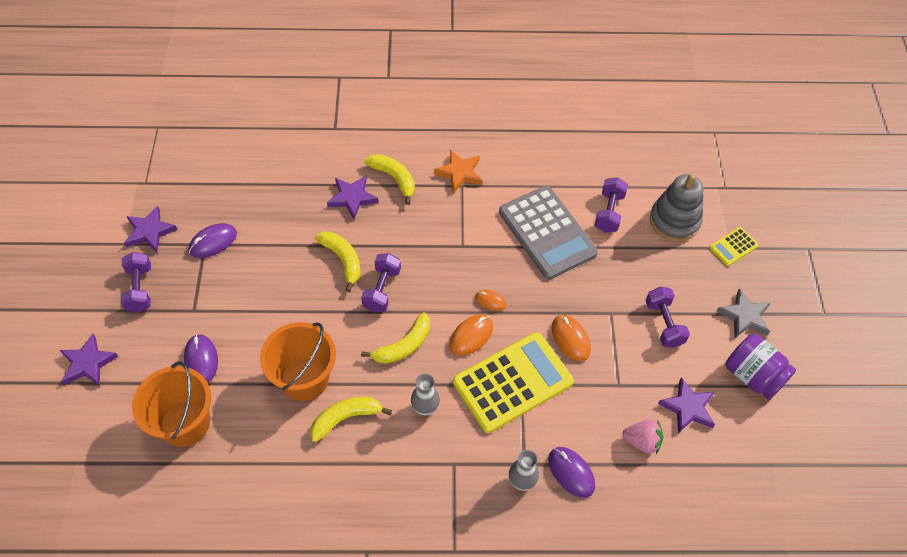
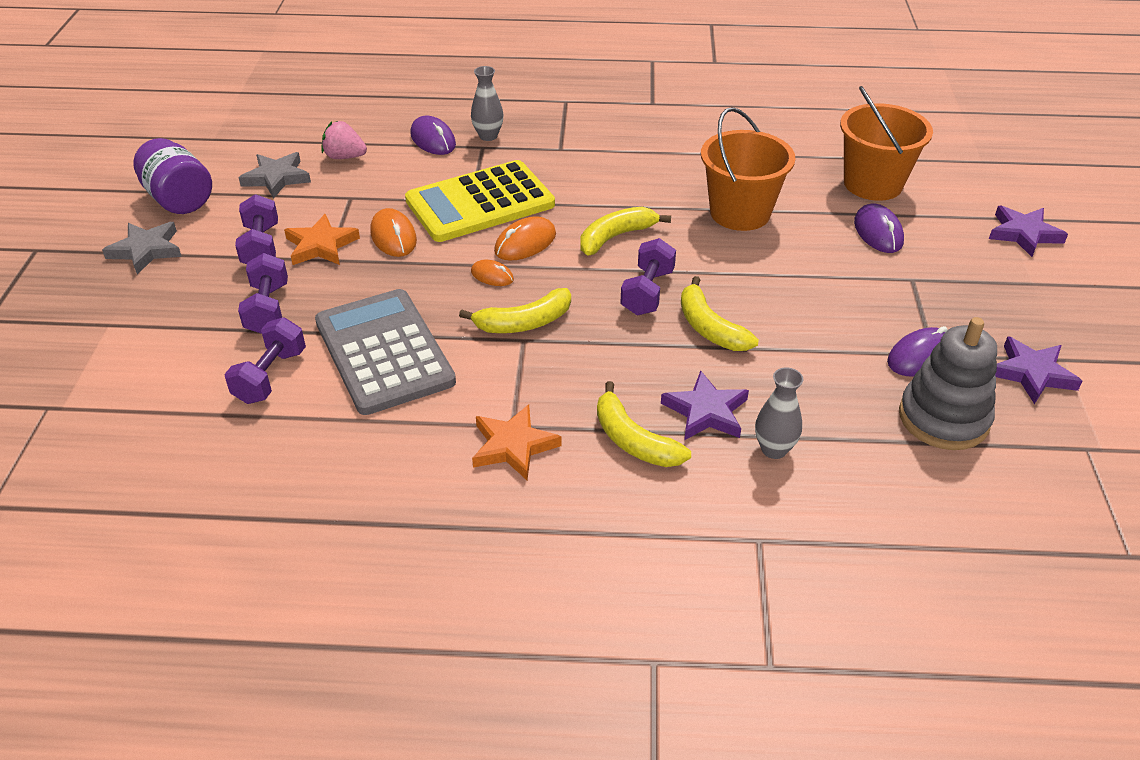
camera: 175 degrees left, 15 degrees down
(140, 289) = (1002, 303): purple dumbbell -> purple dumbbell (268, 309)
(346, 418) = (684, 182): yellow banana -> yellow banana (524, 323)
(425, 408) = (589, 186): grey vase -> grey vase (774, 449)
(621, 327) = (321, 245): none -> orange star
(674, 221) = (169, 361): grey stacking toy -> grey stacking toy (943, 418)
(688, 408) = (276, 178): purple star -> grey star
(733, 247) = (100, 325): yellow calculator -> none

